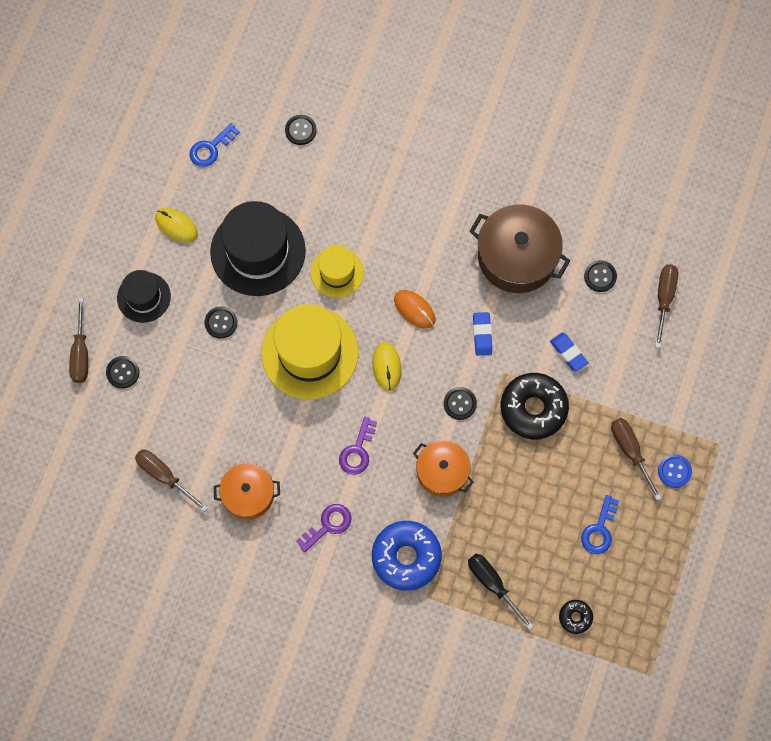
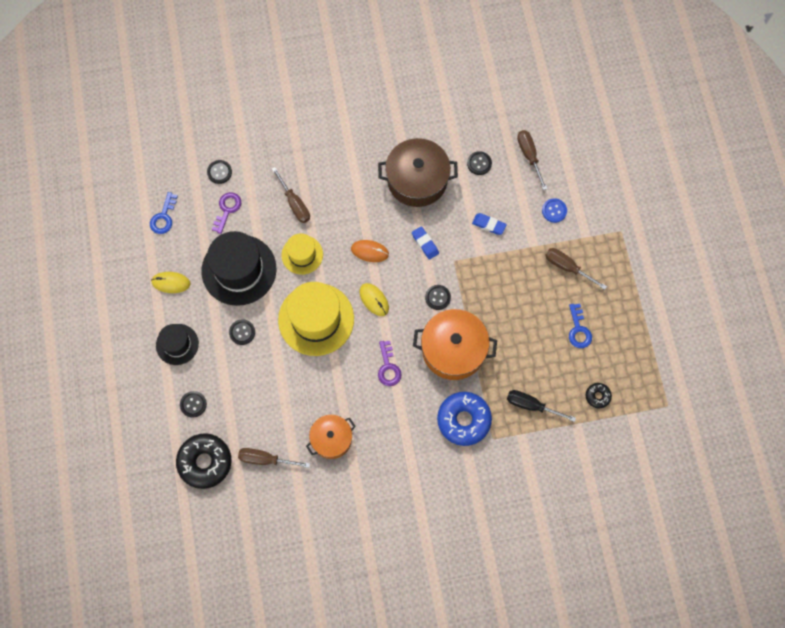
camera: 30 degrees left, 0 degrees up
(81, 353) = (155, 407): brown screwdriver -> brown screwdriver (294, 203)
(328, 525) = (398, 428): purple key -> purple key (227, 209)
(442, 472) = (453, 349): orange pot -> orange pot, size x1.61
(533, 408) = (488, 274): black donut -> black donut (205, 462)
(674, 471) = (603, 264): blue button -> blue button (554, 211)

